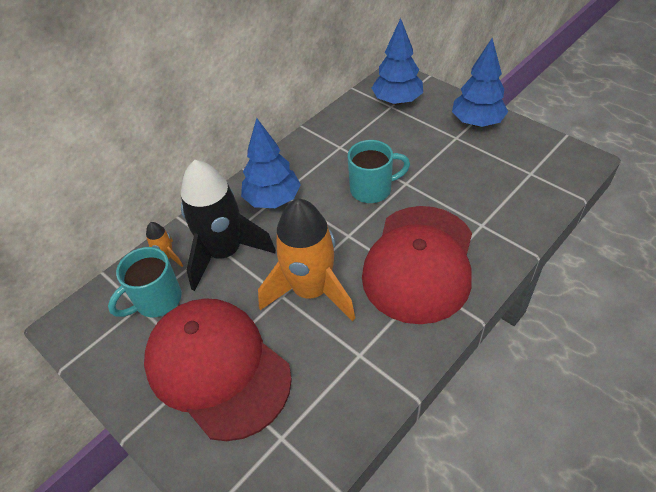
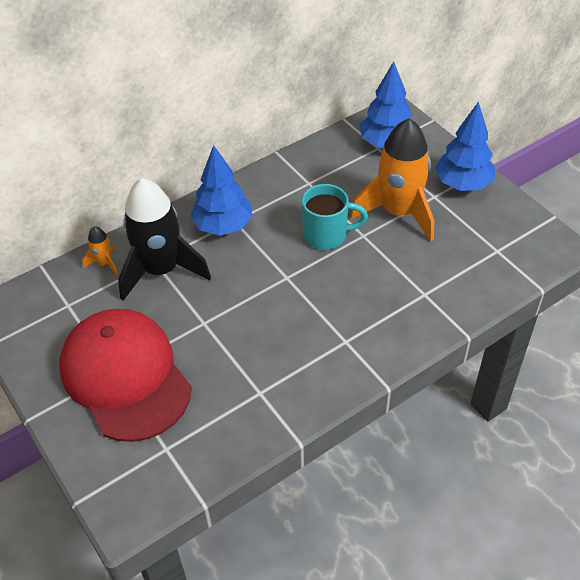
camera: 10 degrees right, 0 degrees up
(157, 300) = (85, 302): turquoise mug -> none
(311, 291) = (233, 324): orange rocket -> orange rocket (398, 212)
(419, 263) = (347, 319): red cap -> none

